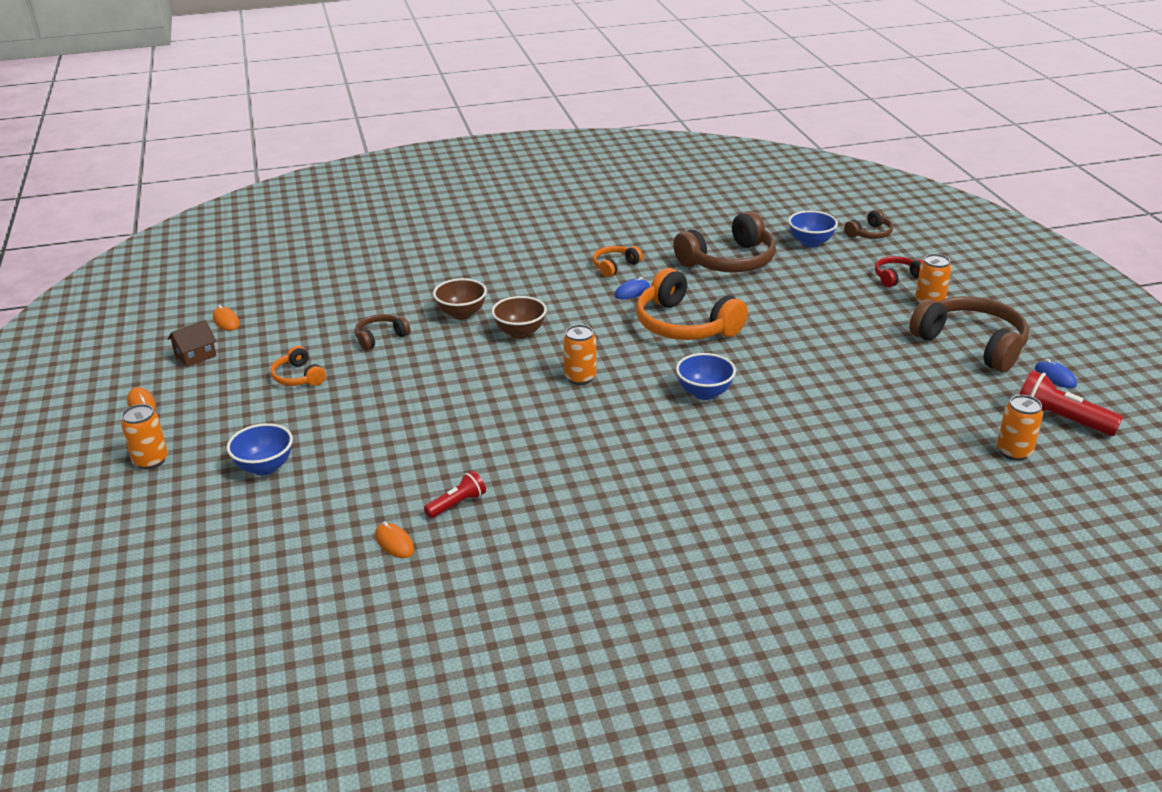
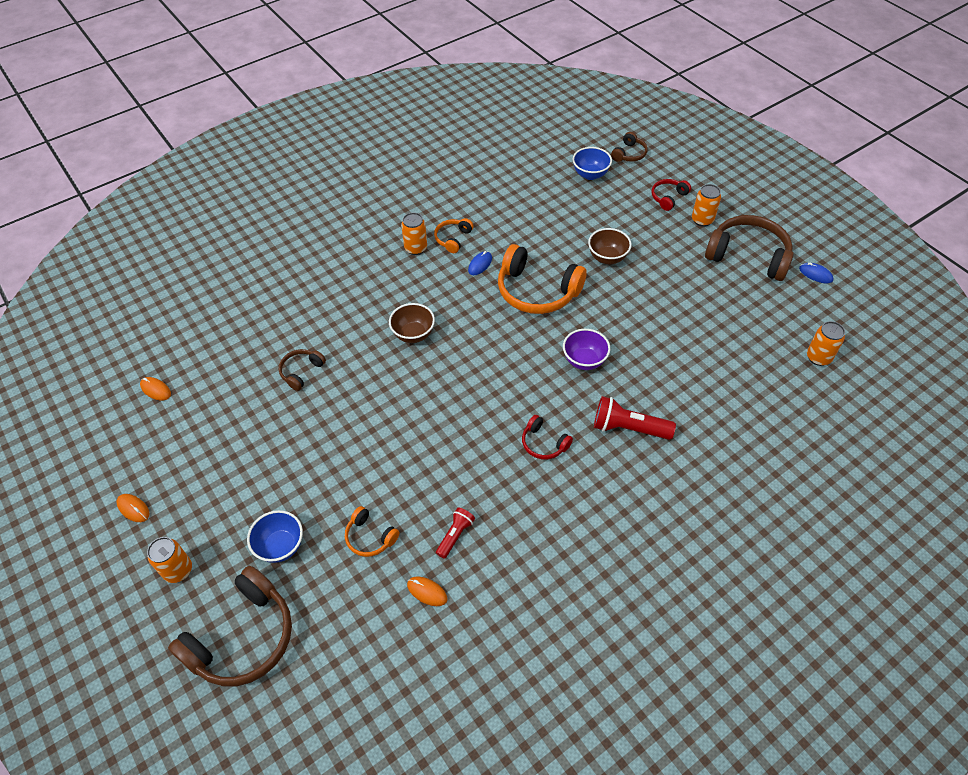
camera: 20 degrees left, 20 degrees up
(195, 355) = (150, 438): brown house -> none
(298, 377) = (255, 437): orange headphones -> orange headphones (370, 537)
(461, 314) = (355, 326): brown bowl -> brown bowl (607, 258)
(580, 377) = (484, 371): orange can -> orange can (416, 248)
(610, 451) = (544, 443): none -> red headphones
(704, 393) = (584, 361): blue bowl -> purple bowl
(729, 261) = (538, 210): brown headphones -> brown headphones (242, 637)
(1060, 419) = (835, 316): red flashlight -> red flashlight (628, 428)

